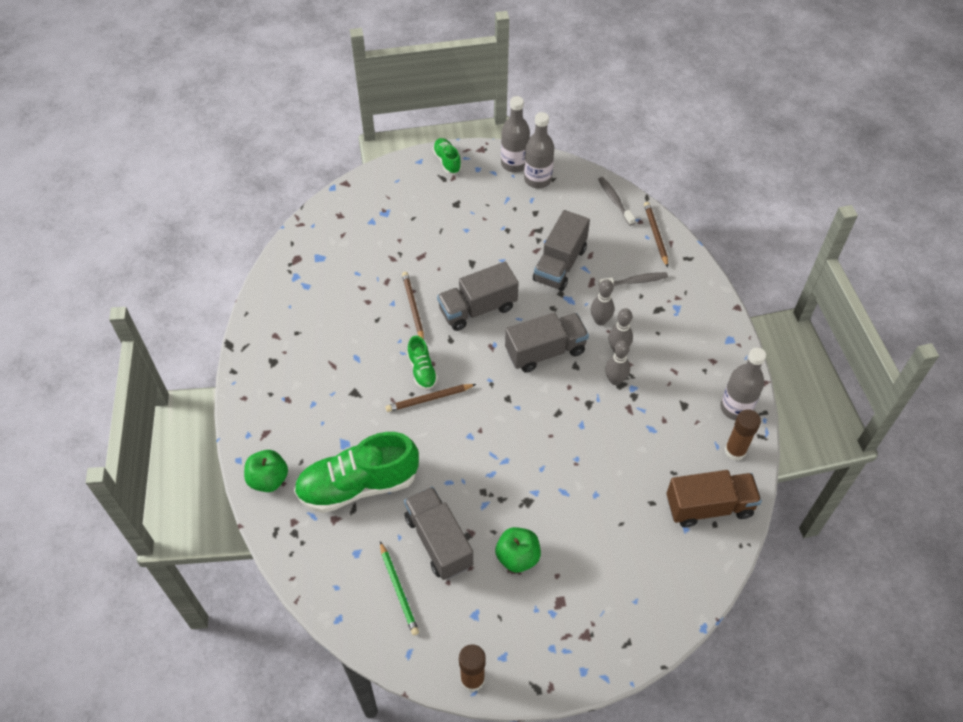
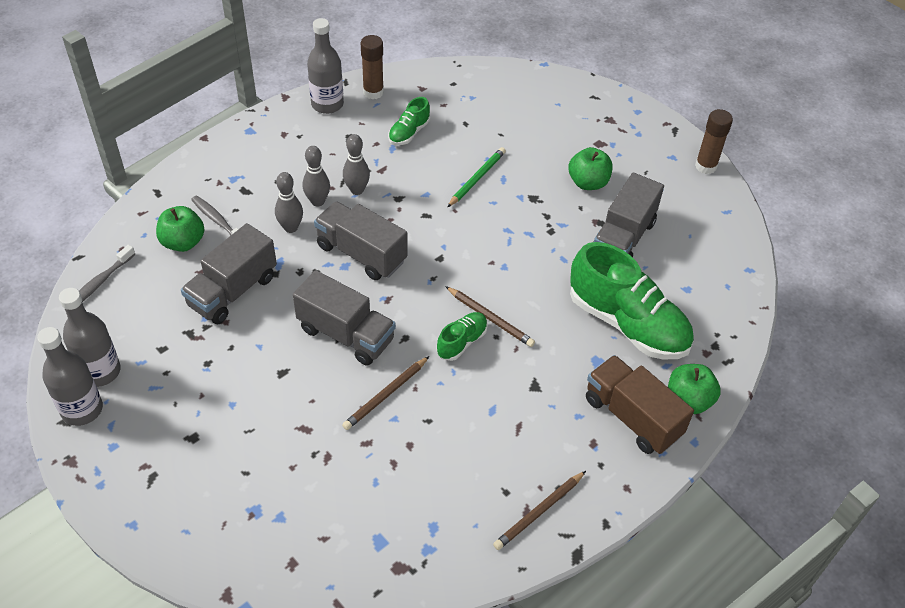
camera: 125 degrees left, 5 degrees down
(398, 590) = (688, 243): green pencil -> green pencil (477, 179)
(447, 161) = (115, 489): green shoe -> green shoe (409, 133)
(560, 264) = (233, 291): grey truck -> grey truck turned 135 degrees clockwise
(625, 255) = (183, 242): none -> green apple
(655, 235) = (136, 228): brown pencil -> brown pencil (539, 512)
(709, 506) = (440, 91): brown truck -> brown truck (632, 417)

